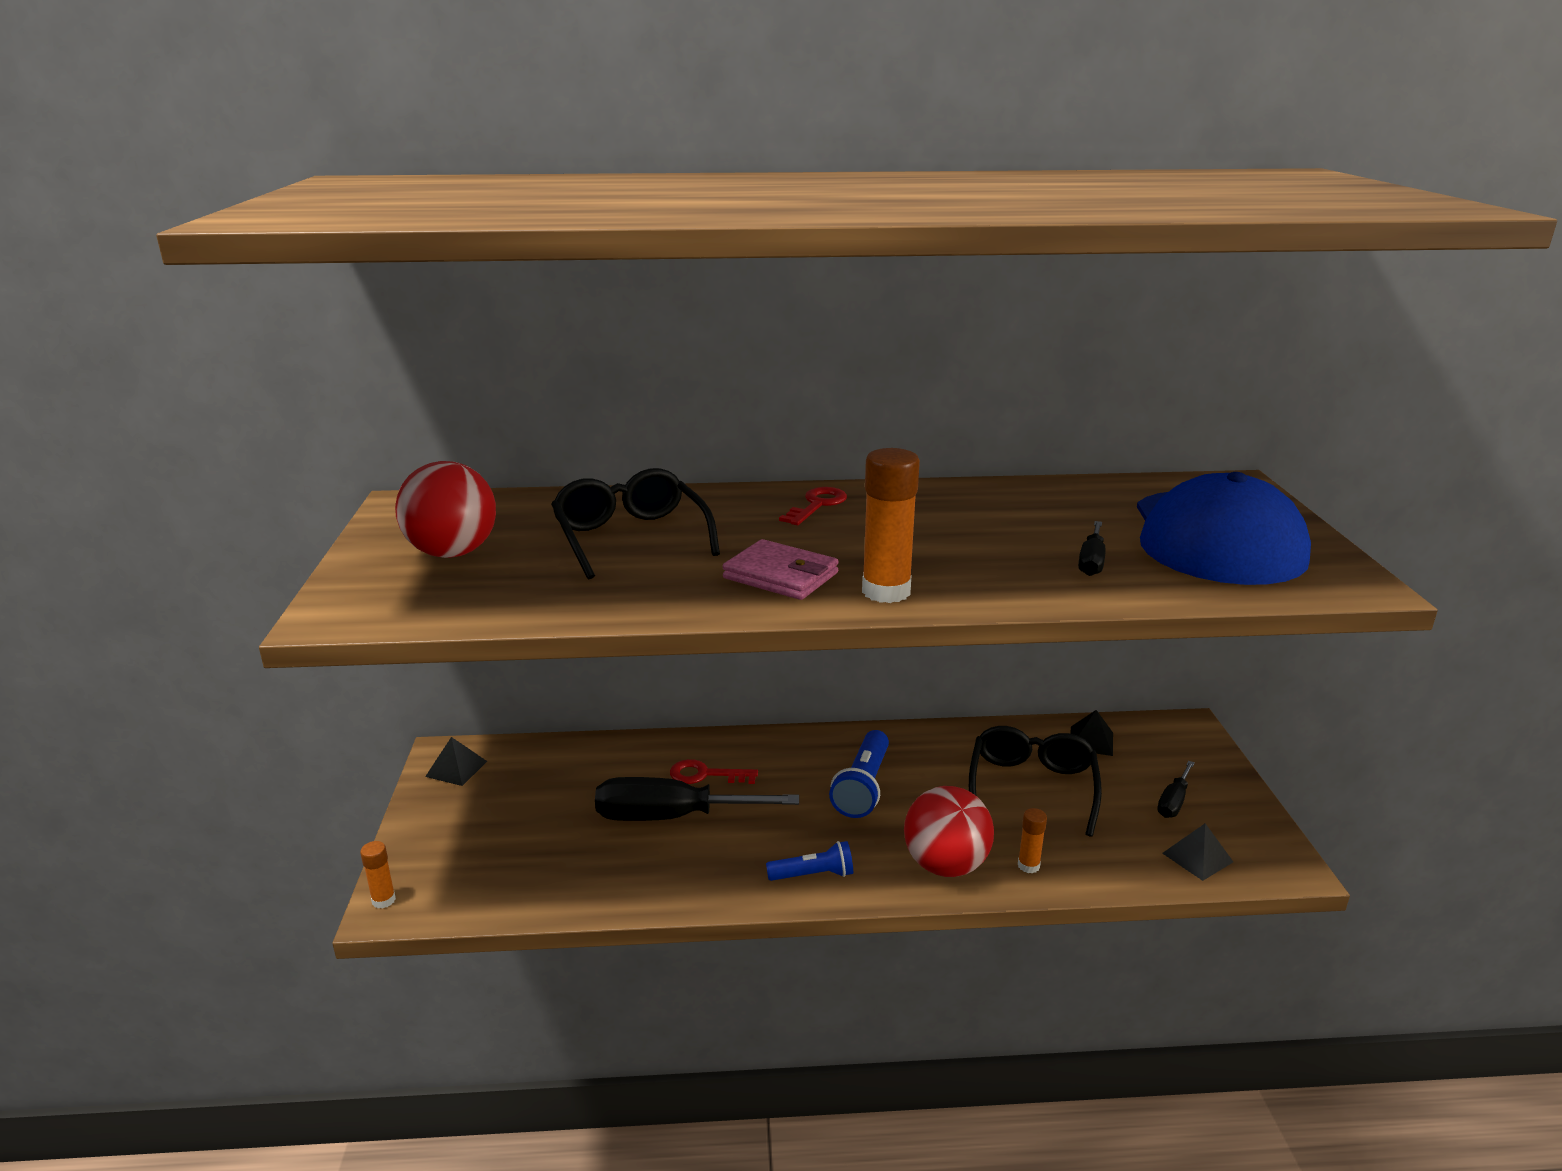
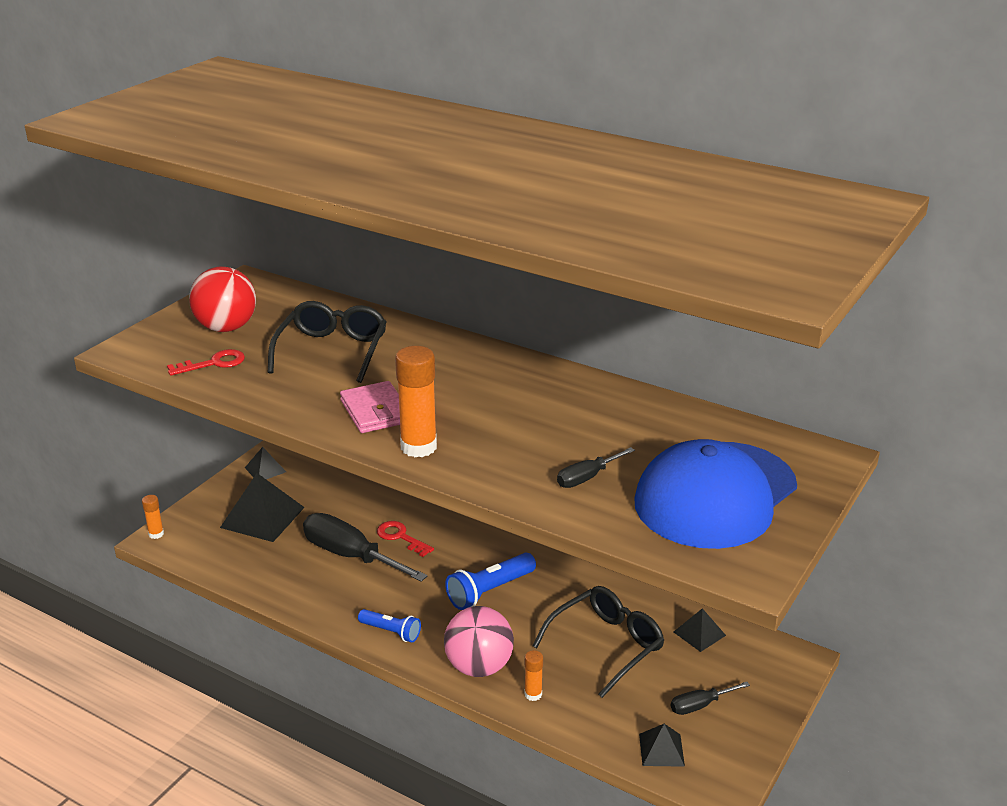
camera: 35 degrees right, 5 degrees up
(513, 821) = (262, 517): none -> black pyramid
(817, 505) = (479, 365): red key -> red key (213, 363)
(945, 865) = (479, 667): red ball -> pink ball

